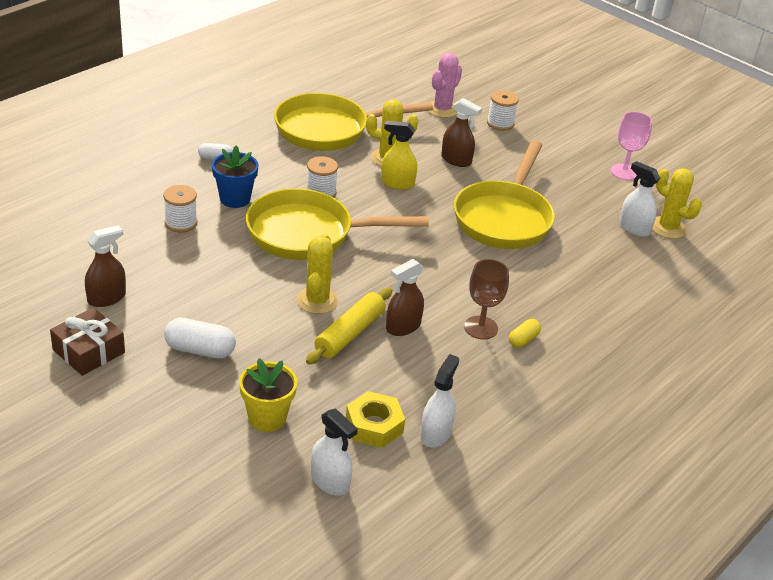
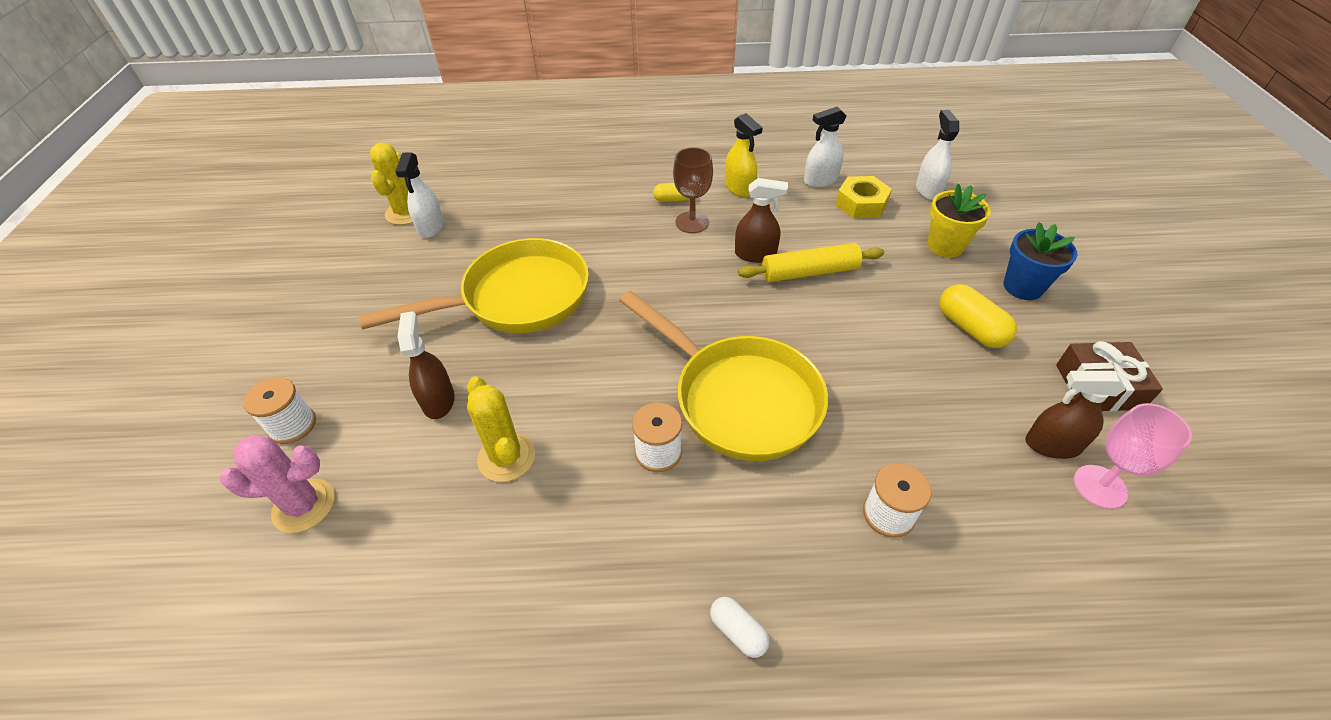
camera: 130 degrees left, 10 degrees up
(200, 350) = (970, 328): white capsule -> yellow capsule
(235, 199) = (779, 514): blue flower pot -> blue flower pot (1023, 287)
(317, 301) = (809, 316): yellow cactus -> none
(329, 130) = (505, 576): yellow pan -> none
(397, 183) = (553, 408): yellow spray bottle -> yellow spray bottle (739, 188)
(624, 172) = (320, 279): pink goblet -> pink goblet (1100, 486)

